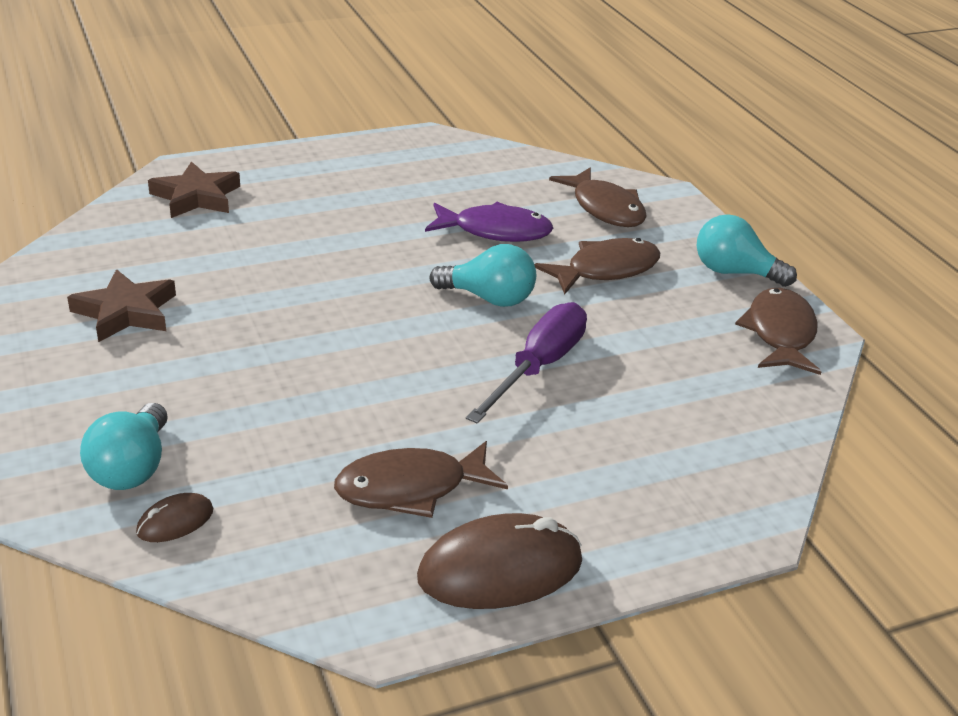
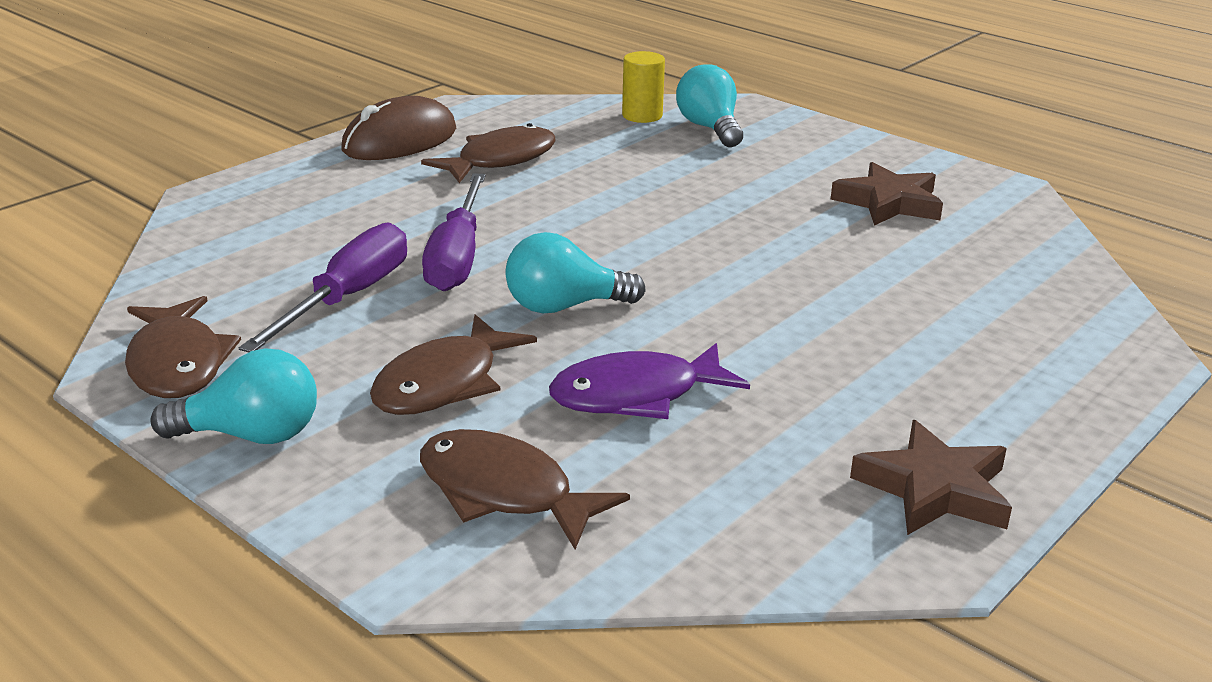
camera: 155 degrees right, 5 degrees down
(175, 521) = (642, 115): brown mouse -> yellow cylinder
(196, 197) = (1049, 325): brown star -> brown star (934, 489)
(645, 353) = (348, 298): none -> purple screwdriver

